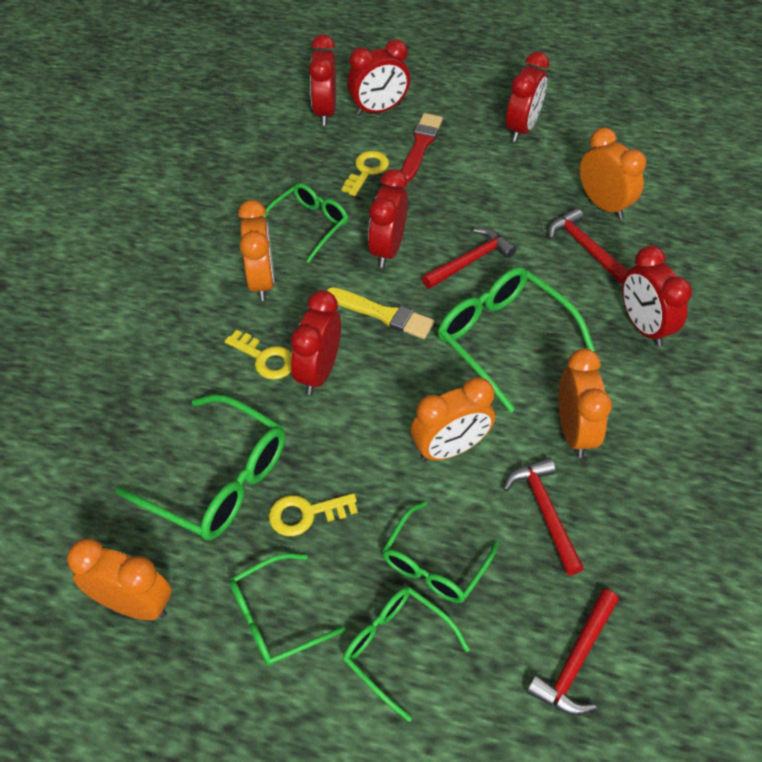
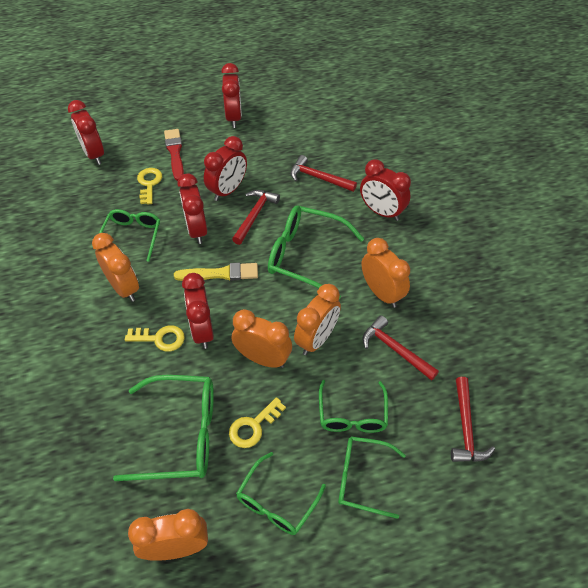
camera: 30 degrees left, 0 degrees up
(378, 110) = (131, 139): red clock -> red clock (228, 190)
(603, 205) = (313, 147): orange clock -> orange clock (263, 358)

